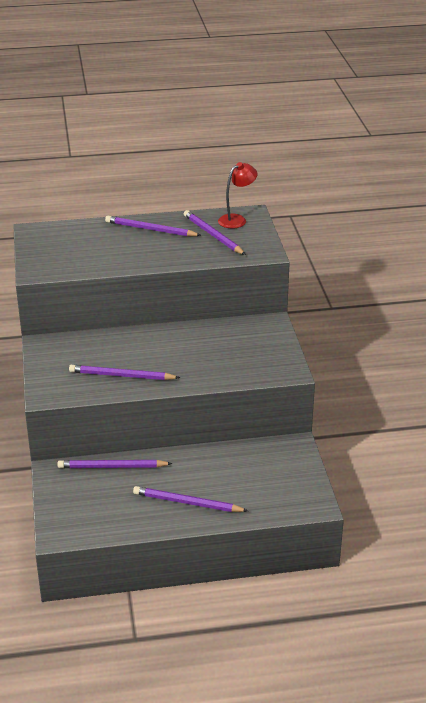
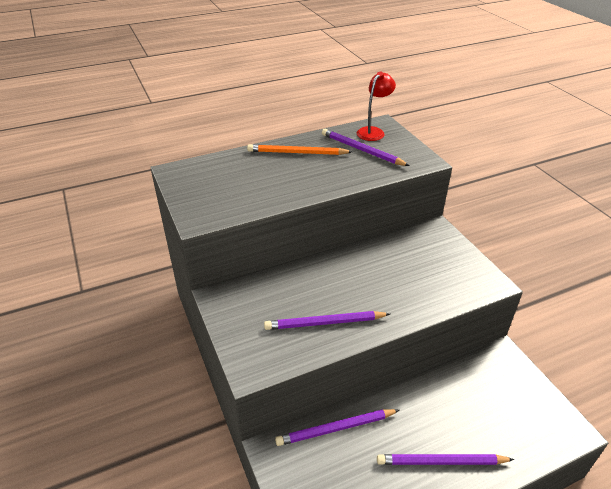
camera: 15 degrees left, 5 degrees up
(150, 229) = (297, 153): purple pencil -> orange pencil

